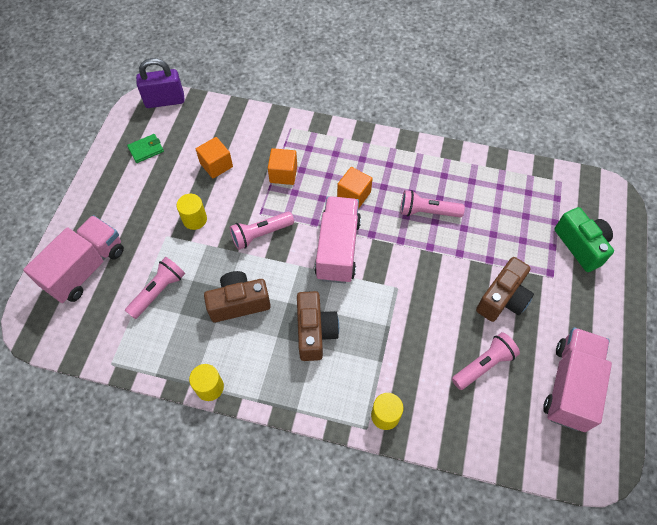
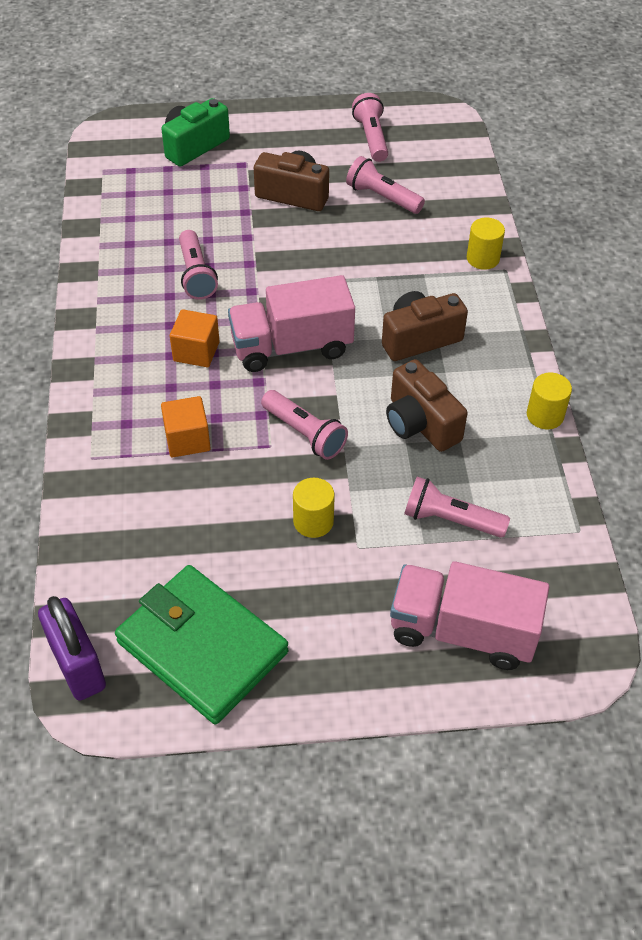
camera: 110 degrees left, 10 degrees down
(146, 149) = (202, 647): green wallet -> green wallet, size x2.47
(216, 165) = (200, 530): orange cube -> none
(570, 385) = (371, 138): pink truck -> pink flashlight

